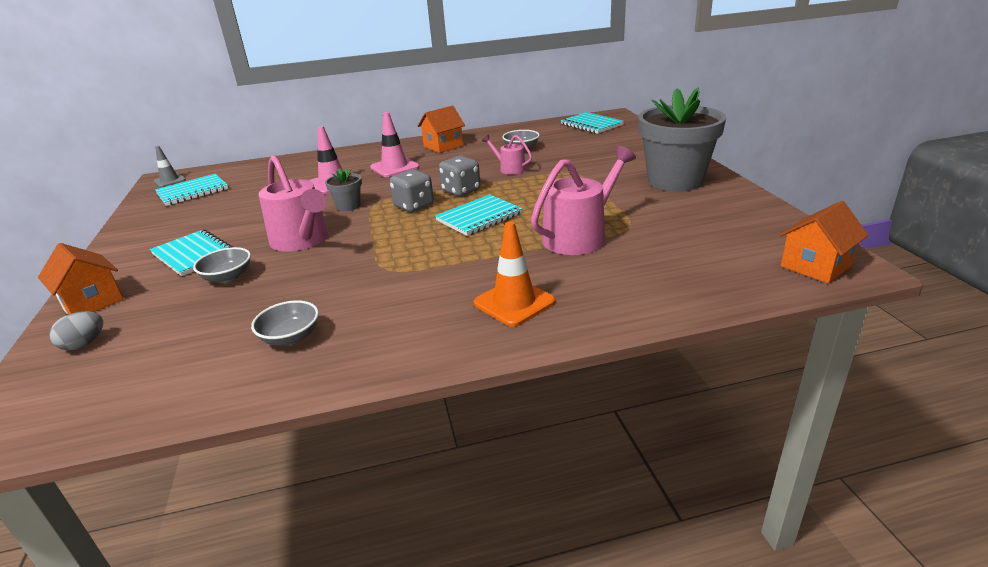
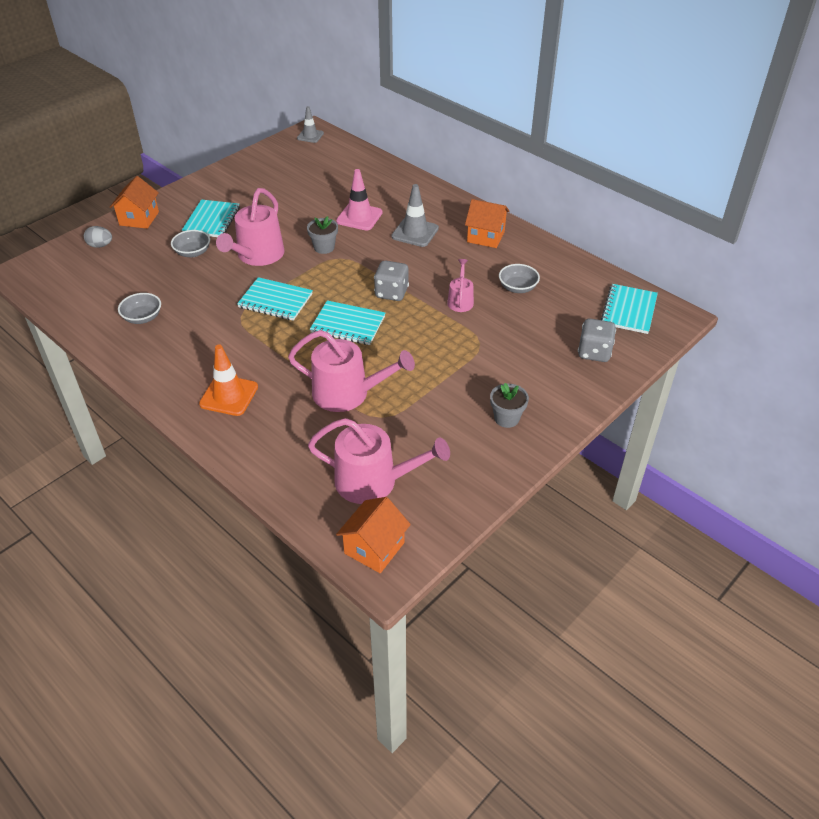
camera: 55 degrees right, 15 degrees up
(192, 192) = (299, 159): turquoise notebook -> turquoise notebook (275, 301)
(394, 167) = (415, 232): pink traffic cone -> grey traffic cone
(414, 206) = (346, 281): grey dice -> grey dice (594, 352)
(675, 181) = (506, 418): grey flower pot -> grey flower pot, size x0.44
(718, 248) = (373, 481): none -> pink watering can
(815, 266) = (374, 548): orange house -> orange house turned 75 degrees counterclockwise

